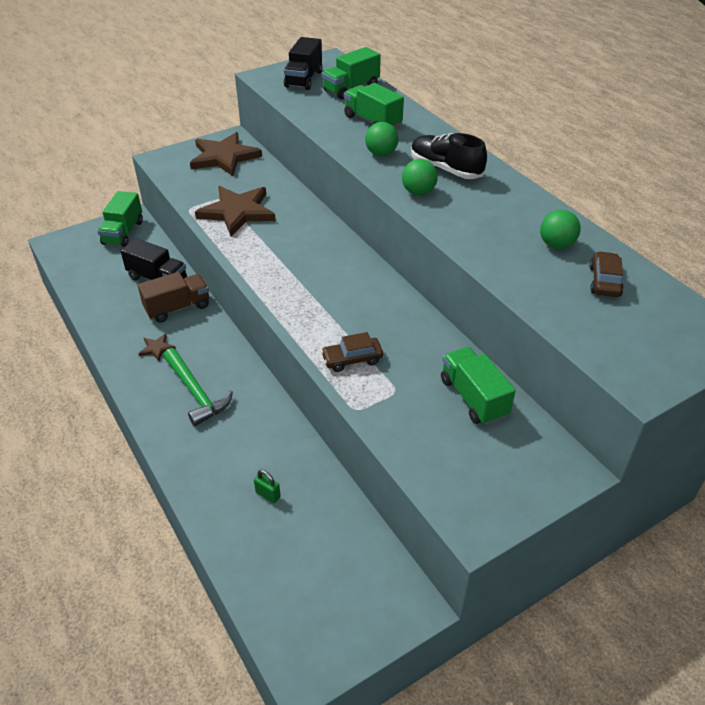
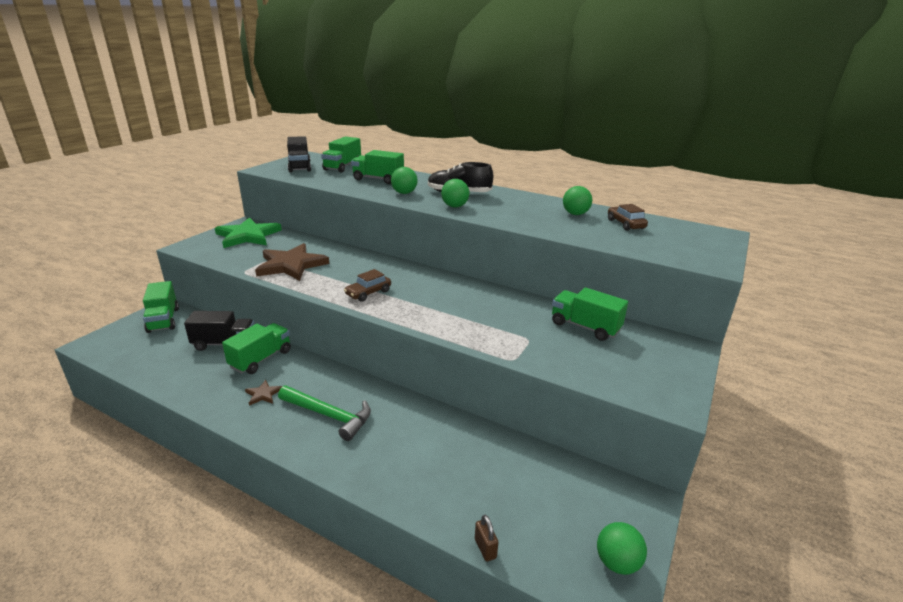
camera: 30 degrees left, 15 degrees down
(177, 308) = (261, 359): brown truck -> green truck
(224, 157) = (248, 236): brown star -> green star
(232, 575) = (485, 548): none -> brown padlock
(268, 495) = (460, 469): green padlock -> none
(331, 644) = (617, 562): none -> green ball
(352, 359) = (476, 330): brown car -> brown car (368, 293)

